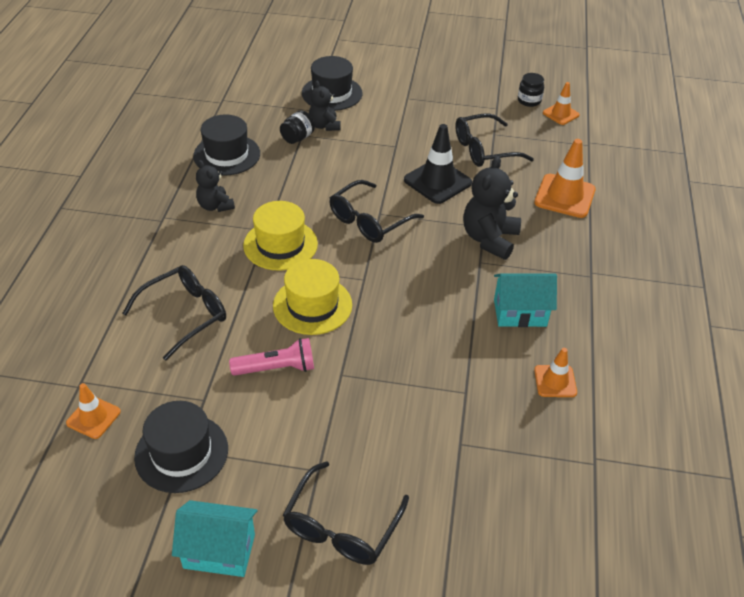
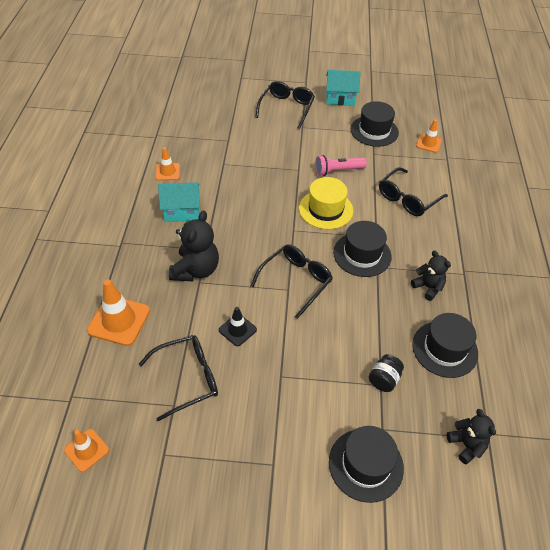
camera: 175 degrees right, 5 degrees up
(280, 244) = (362, 254): yellow hat -> black hat
(324, 126) = (361, 402): black teddy bear -> black teddy bear (466, 445)
(437, 181) = (237, 330): black traffic cone -> black traffic cone, size x0.59
(529, 101) = (120, 474): black jar -> none

